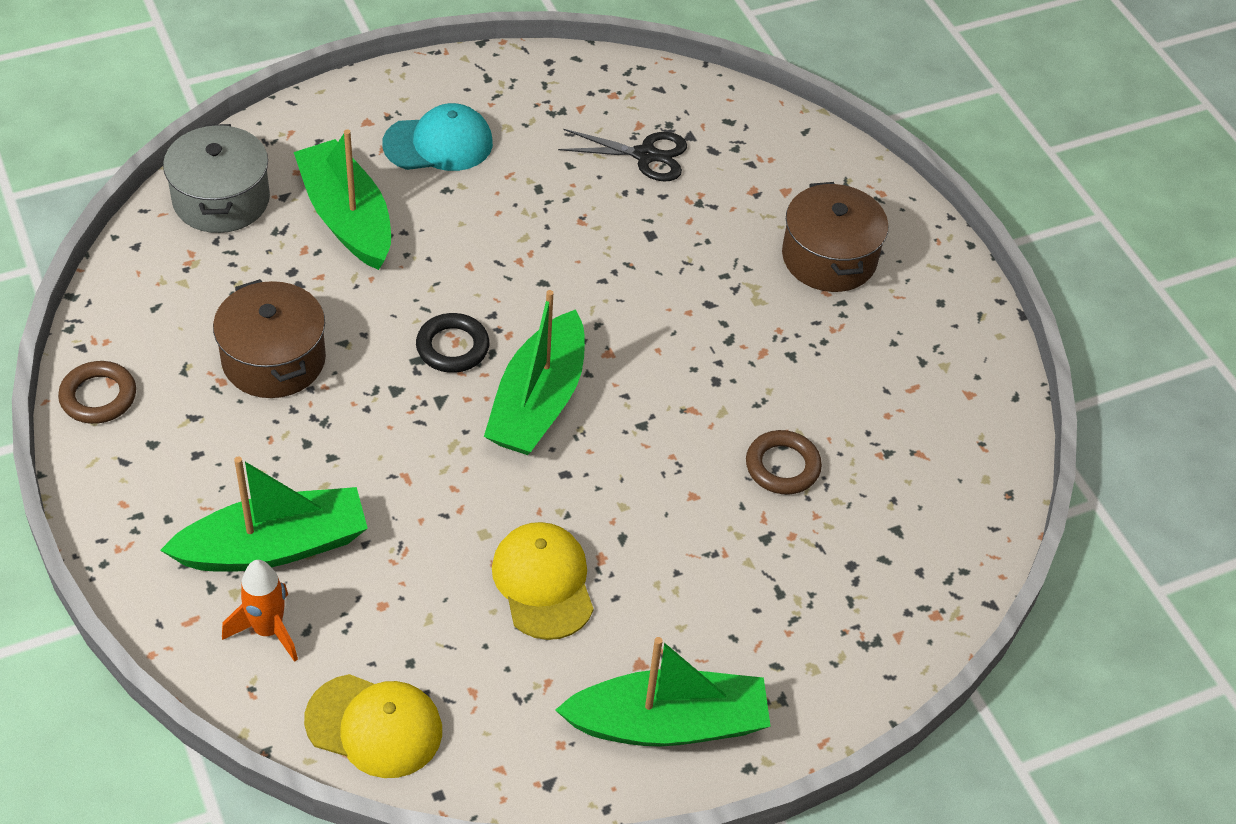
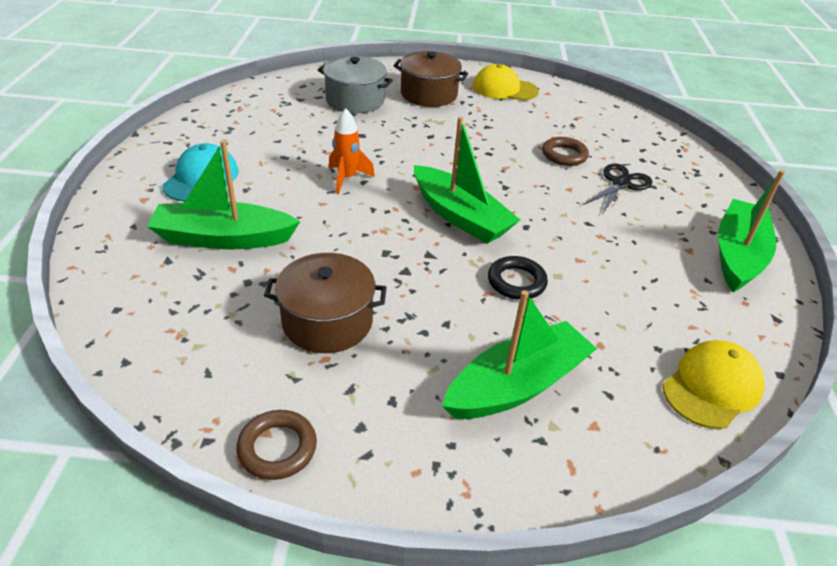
camera: 60 degrees left, 10 degrees down
(221, 199) = (132, 293): grey pot -> grey pot (355, 100)
(268, 630) = (601, 418): orange rocket -> orange rocket (347, 179)
(274, 546) = (517, 385): green boat -> green boat turned 45 degrees clockwise
(452, 347) = (387, 234): black ring -> black ring (516, 282)
(543, 582) = (611, 265): yellow cap -> yellow cap (504, 89)
(645, 155) = (299, 116): black scissors -> black scissors (620, 184)

